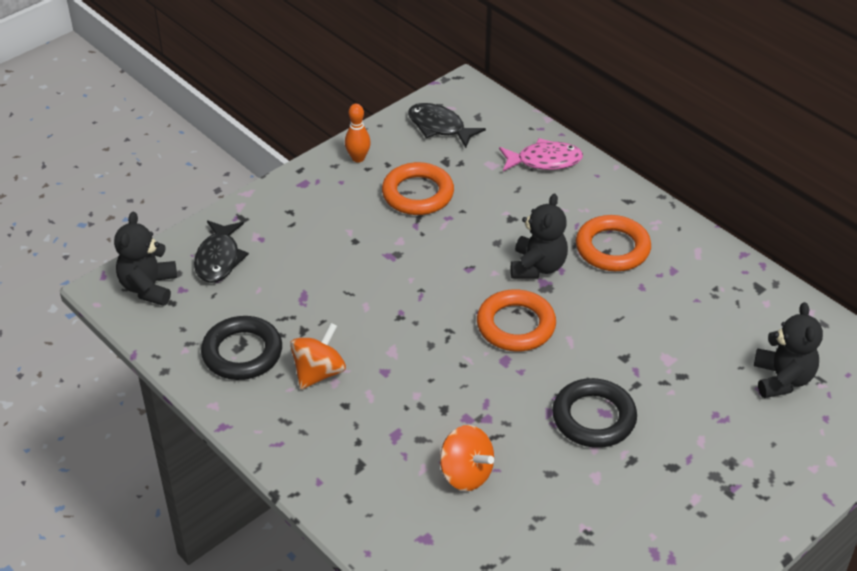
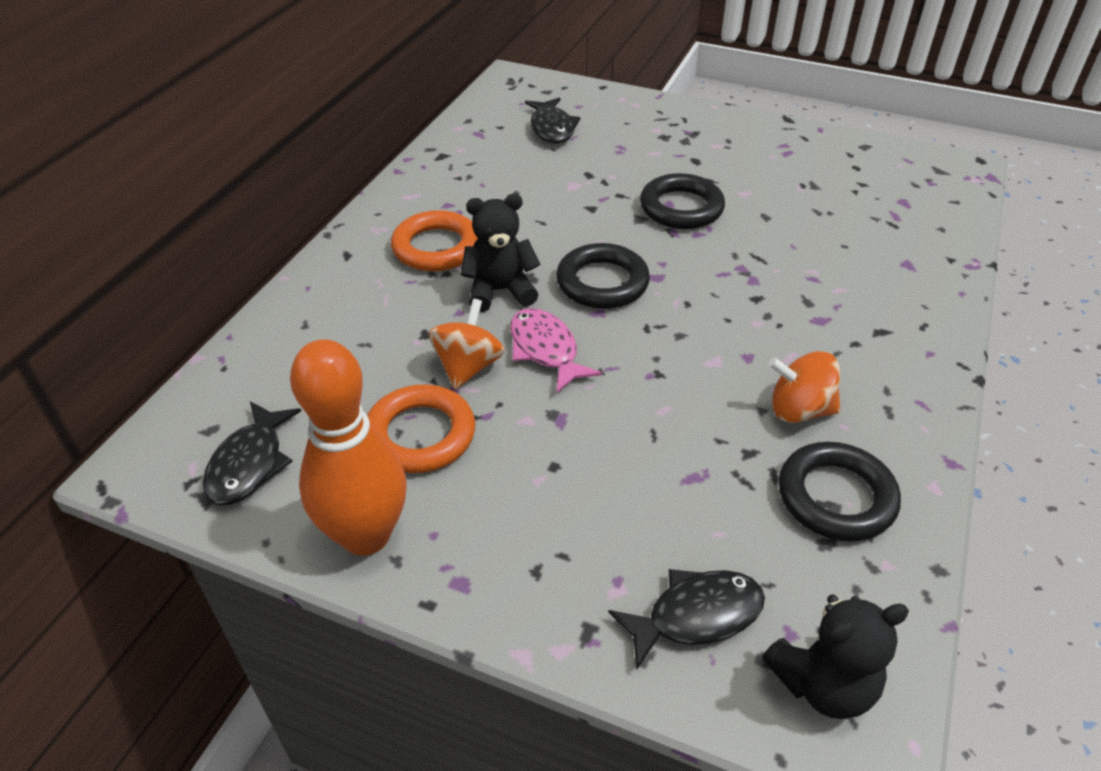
camera: 115 degrees left, 0 degrees up
(358, 158) = (366, 535): orange bowling pin -> orange bowling pin, size x2.18
(466, 474) = (817, 261): orange spinning top -> orange spinning top (468, 367)
(516, 325) = (602, 282): orange ring -> black ring
(544, 161) = (295, 336): pink fish -> pink fish (546, 350)
(782, 379) = (552, 128): black teddy bear -> black fish

